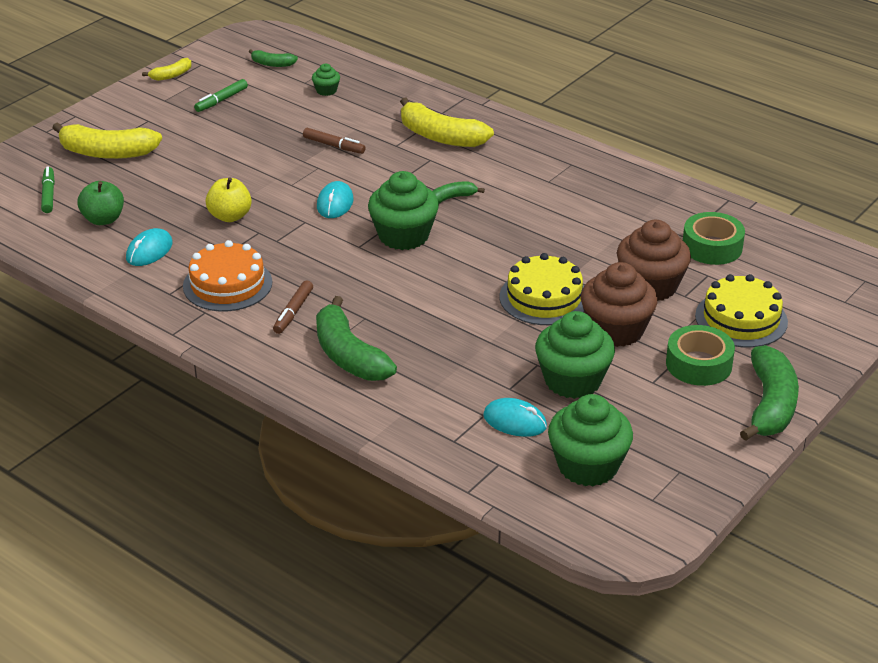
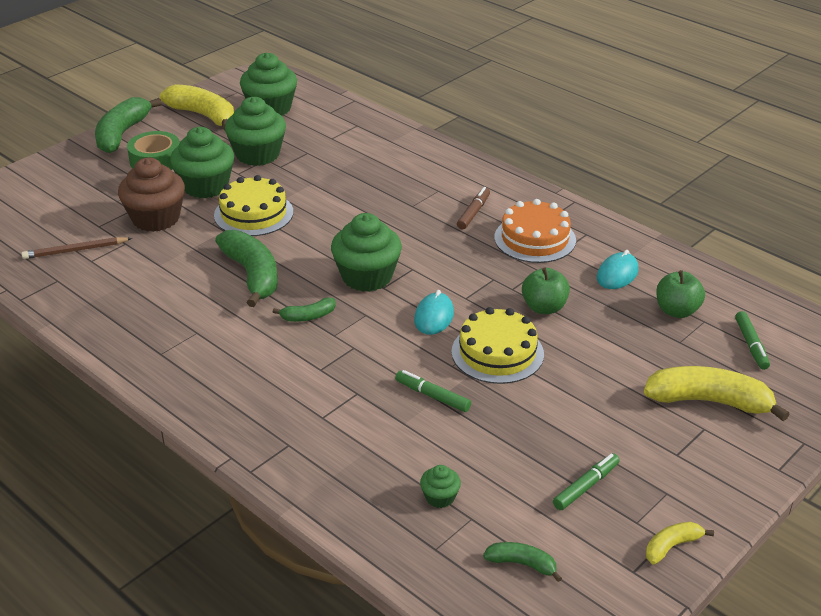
camera: 175 degrees left, 0 degrees up
(230, 216) = (544, 307): yellow apple -> green apple
(334, 146) = (432, 396): brown marker -> green marker
(348, 355) = (427, 178): green banana -> green banana (252, 275)
(440, 137) = (300, 403): yellow banana -> yellow banana (203, 115)
(515, 421) = (310, 133): turquoise mouse -> none
(616, 330) = (205, 186): brown cupcake -> green cupcake
(712, 247) = (75, 250): green tape -> brown pencil
(741, 319) = (98, 189): yellow cake -> yellow cake (497, 353)

